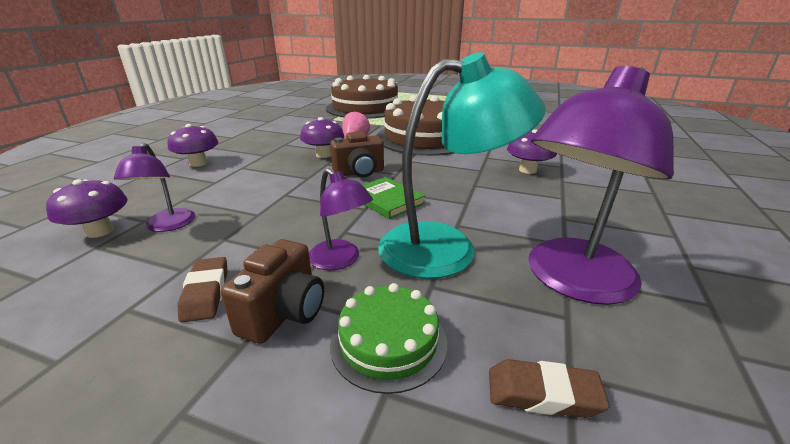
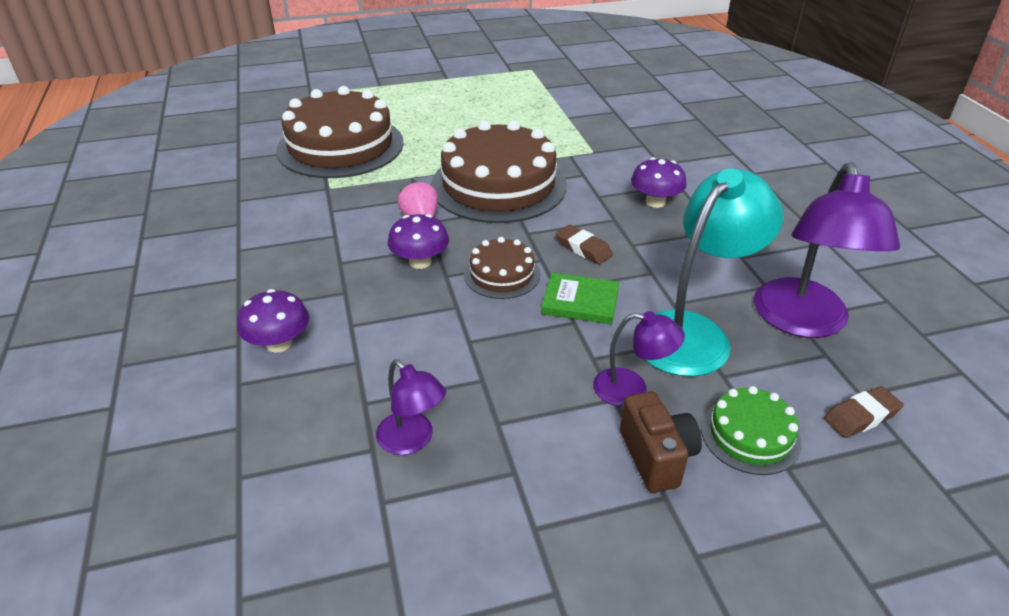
camera: 35 degrees left, 10 degrees up
(100, 231) = (348, 486): purple mushroom -> none
(206, 293) = (573, 478): brown eraser -> brown eraser (583, 248)
(359, 173) = (502, 274): brown camera -> brown cake

